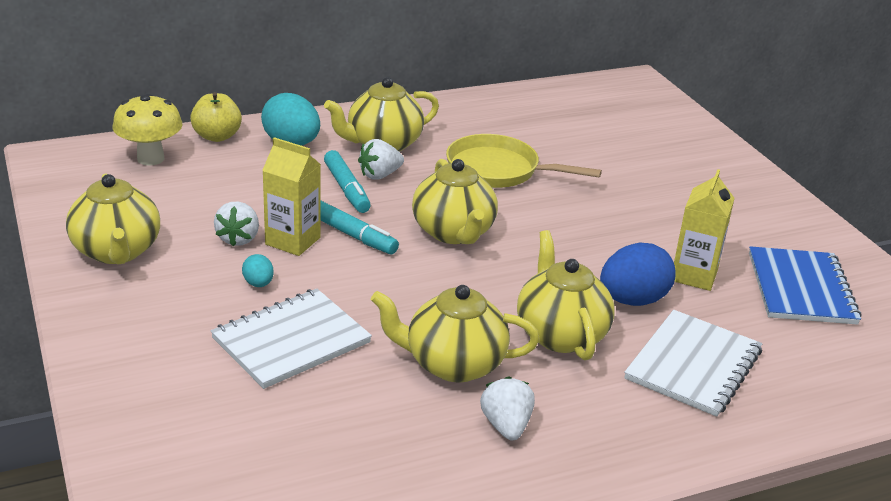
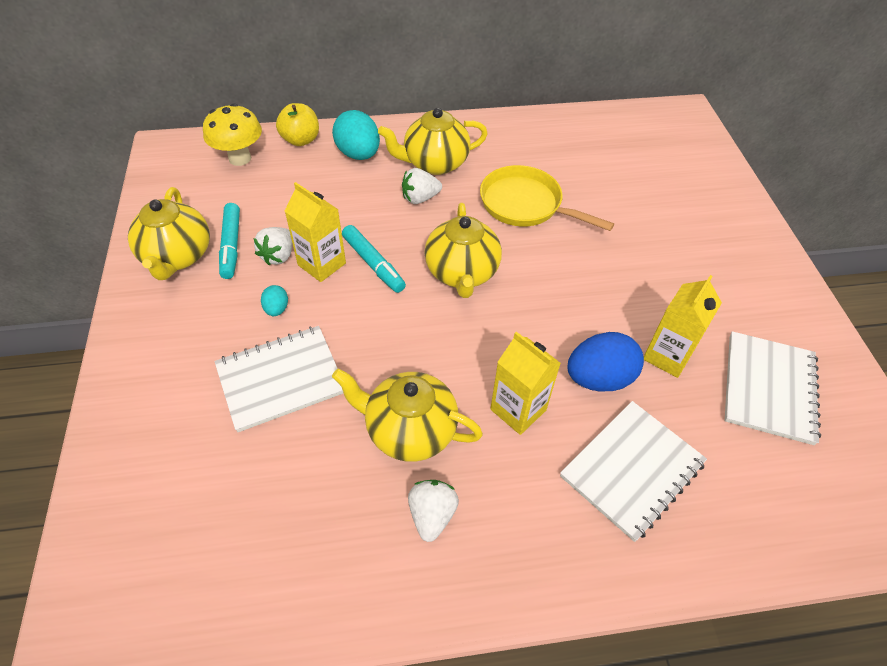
camera: 15 degrees right, 20 degrees up
(346, 189) = (387, 211): turquoise marker -> turquoise marker (231, 245)
(560, 334) = (518, 410): yellow teapot -> yellow carton
(801, 288) = (769, 388): blue notebook -> white notebook

